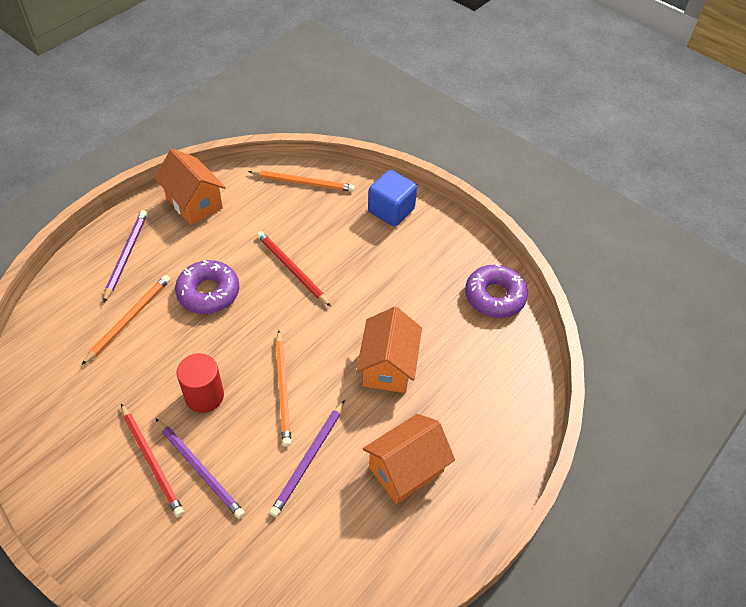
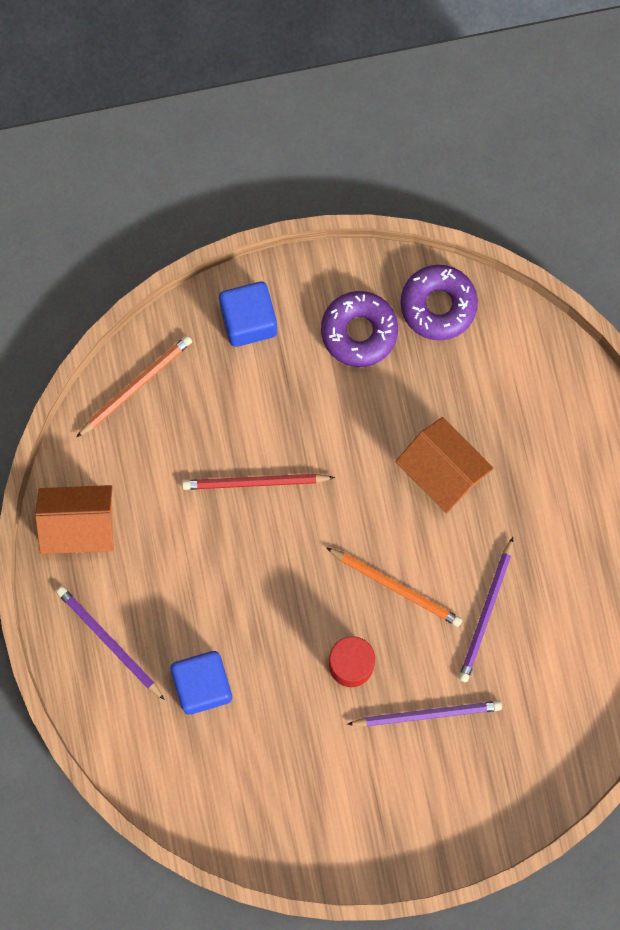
camera: 50 degrees left, 25 degrees up
(129, 319) = (202, 685): orange pencil -> blue cube
(152, 461) = (388, 751): red pencil -> none
(208, 292) = (224, 586): purple donut -> purple donut (359, 331)
(309, 459) = (486, 612): purple pencil -> purple pencil turned 45 degrees clockwise
(406, 469) = (557, 535): orange house -> none

